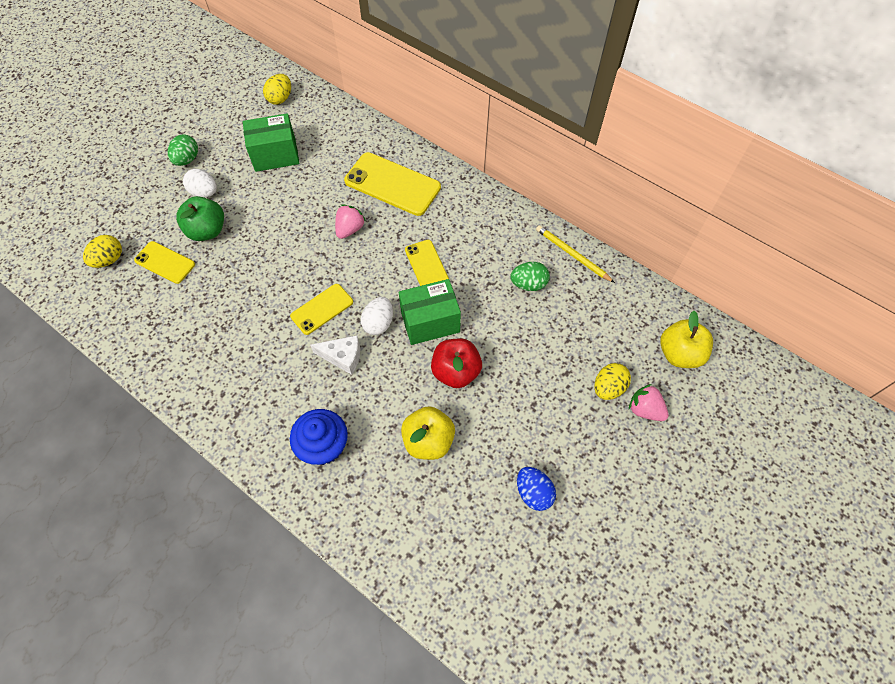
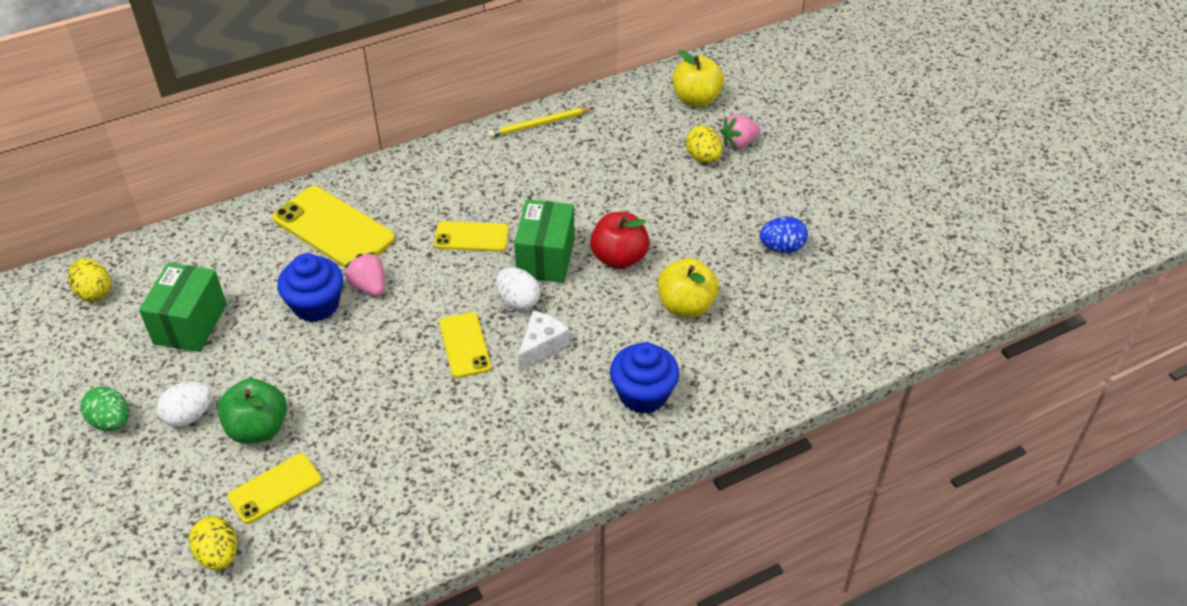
camera: 65 degrees left, 15 degrees down
(319, 209) = (316, 305): none -> blue cupcake
(392, 184) = (333, 228): yellow phone -> yellow phone turned 75 degrees clockwise
(528, 284) = (552, 168): green egg -> none

